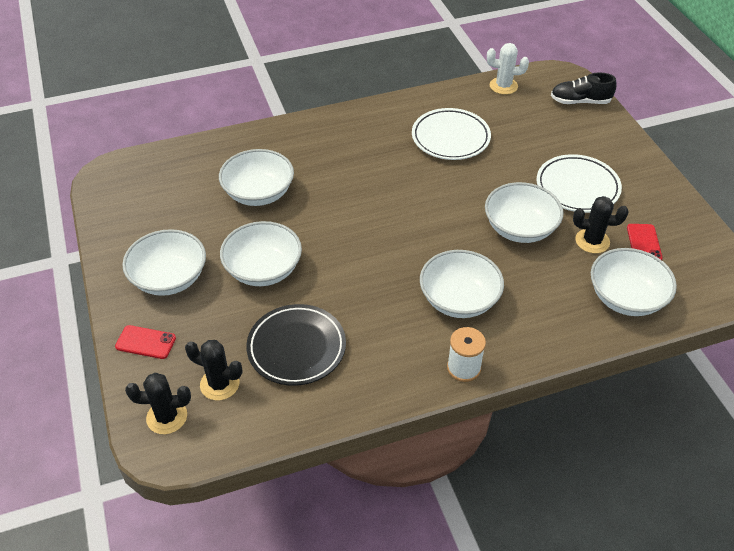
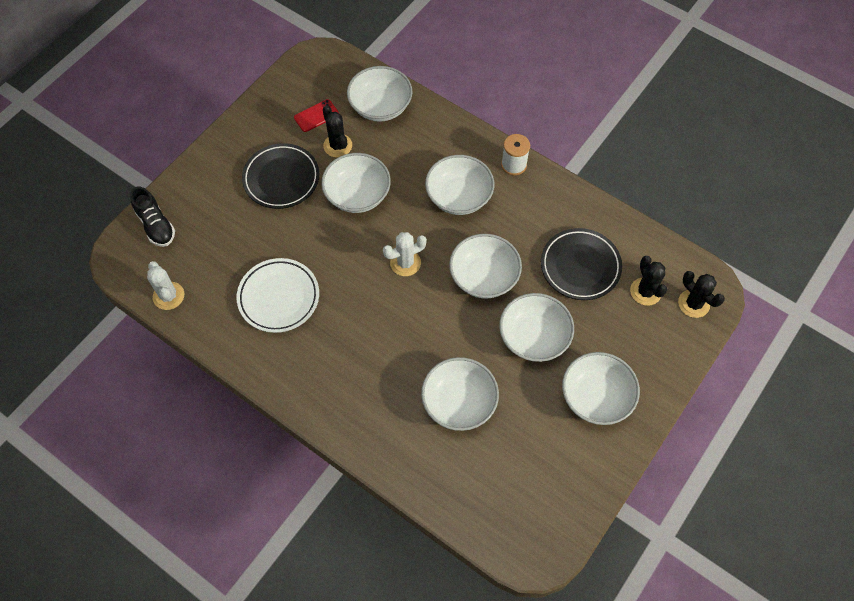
camera: 125 degrees left, 15 degrees up
(146, 342) = (658, 364): red phone -> none
(354, 269) = (484, 277): none -> white bowl
(417, 224) = (405, 263): none -> white cactus
(577, 187) = (281, 179): white plate -> black plate

